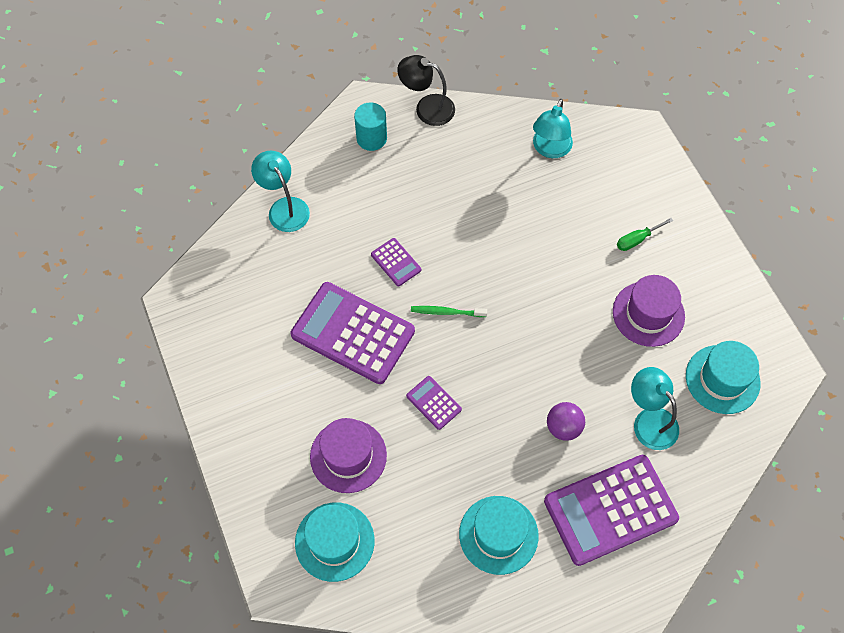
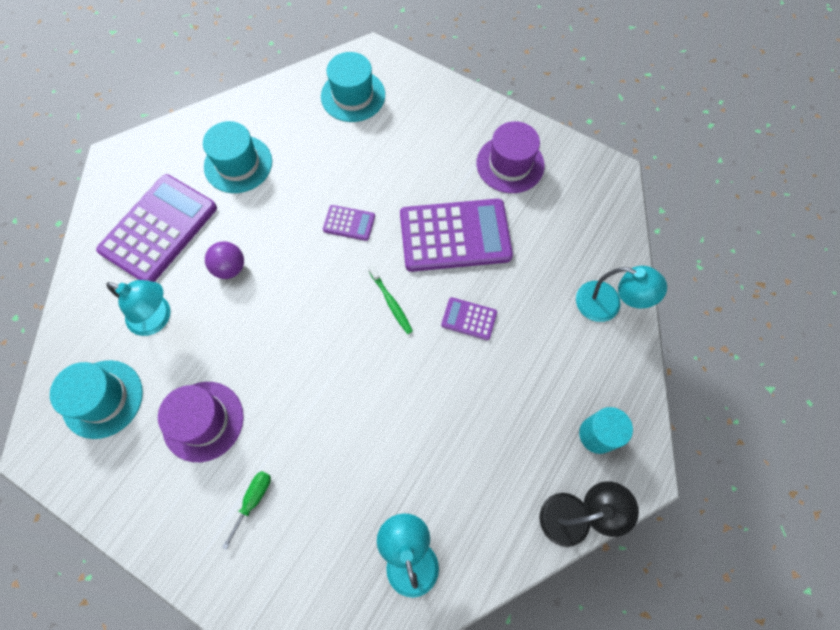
camera: 145 degrees right, 5 degrees up
(348, 456) = (386, 149): purple hat -> purple hat (510, 164)
(447, 312) = (391, 302): green toothbrush -> green toothbrush turned 90 degrees clockwise

